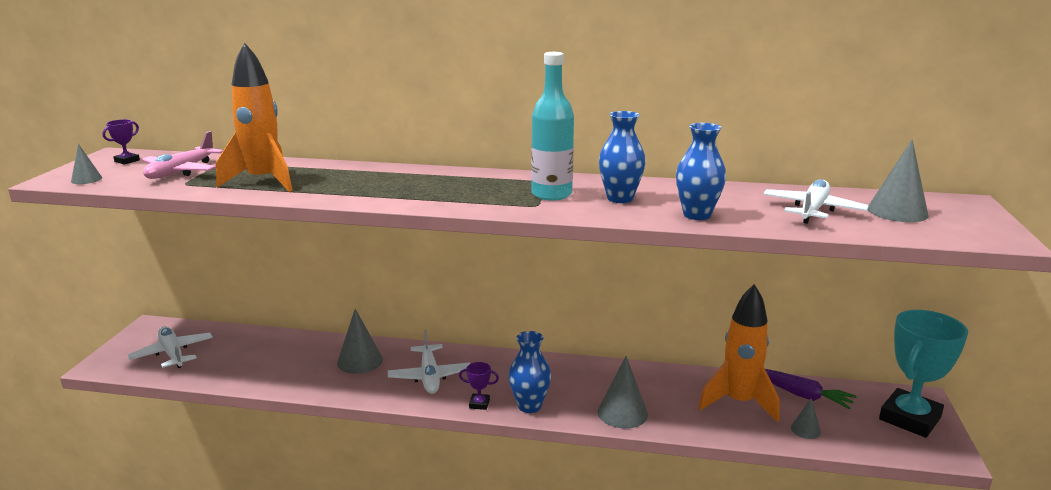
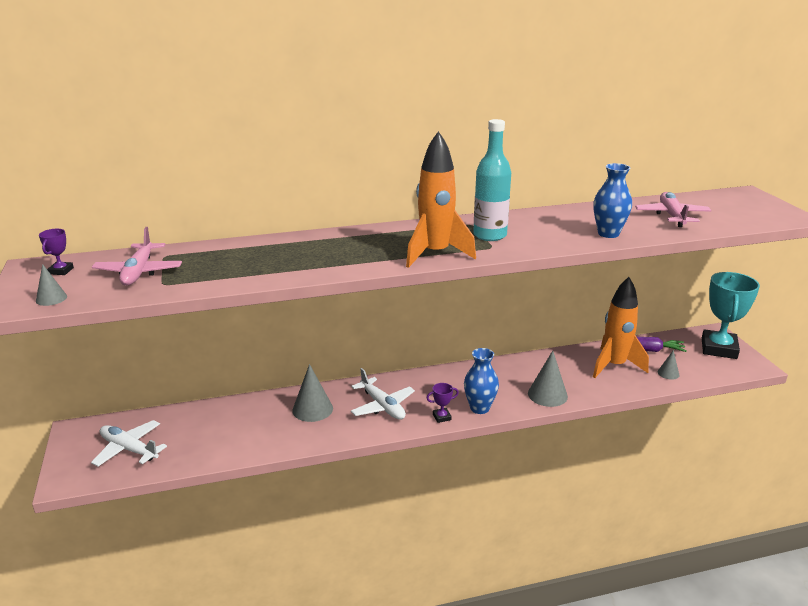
camera: 25 degrees left, 5 degrees up
(263, 182) = (237, 267): orange rocket -> orange rocket (435, 254)
(620, 198) = (541, 230): blue vase -> none
(812, 210) = (671, 216): white plane -> pink plane
(897, 211) = (719, 208): grey cone -> none

